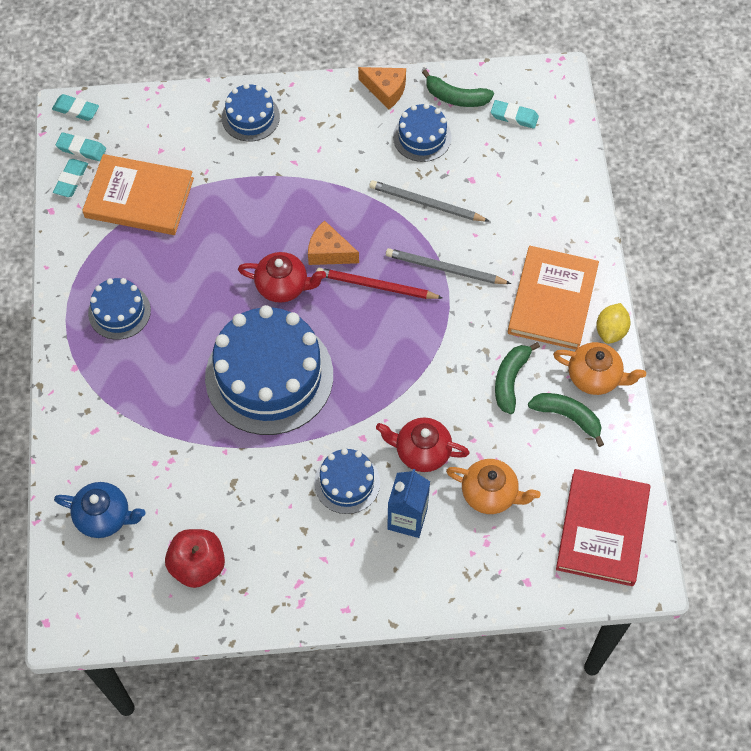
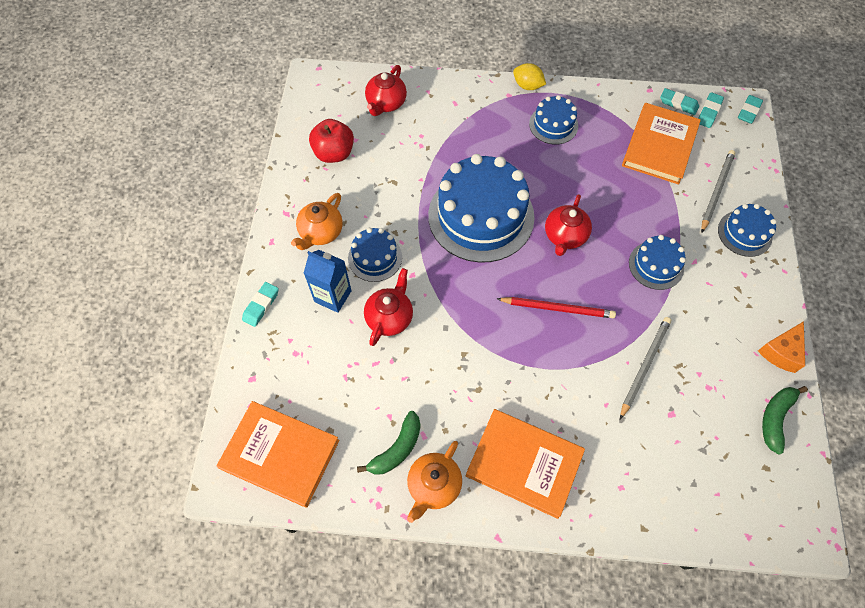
camera: 100 degrees right, 0 degrees up
(104, 517) = (386, 103): blue teapot -> red teapot
(329, 252) = (596, 275): orange cheese -> none
(376, 286) = (557, 308): red pencil -> red pencil turned 75 degrees clockwise
(422, 137) = (724, 376): blue cake -> blue cake (656, 265)
(445, 269) = (569, 370): grey pencil -> grey pencil (716, 191)
(490, 493) = (338, 365): orange teapot -> orange teapot (321, 232)
(510, 380) = (444, 405): green banana -> none
(514, 116) = (752, 474): turquoise eraser -> turquoise eraser (261, 305)
(602, 529) = (280, 454): red book -> orange book
(611, 331) = (482, 515): yellow lemon -> yellow lemon (527, 86)

